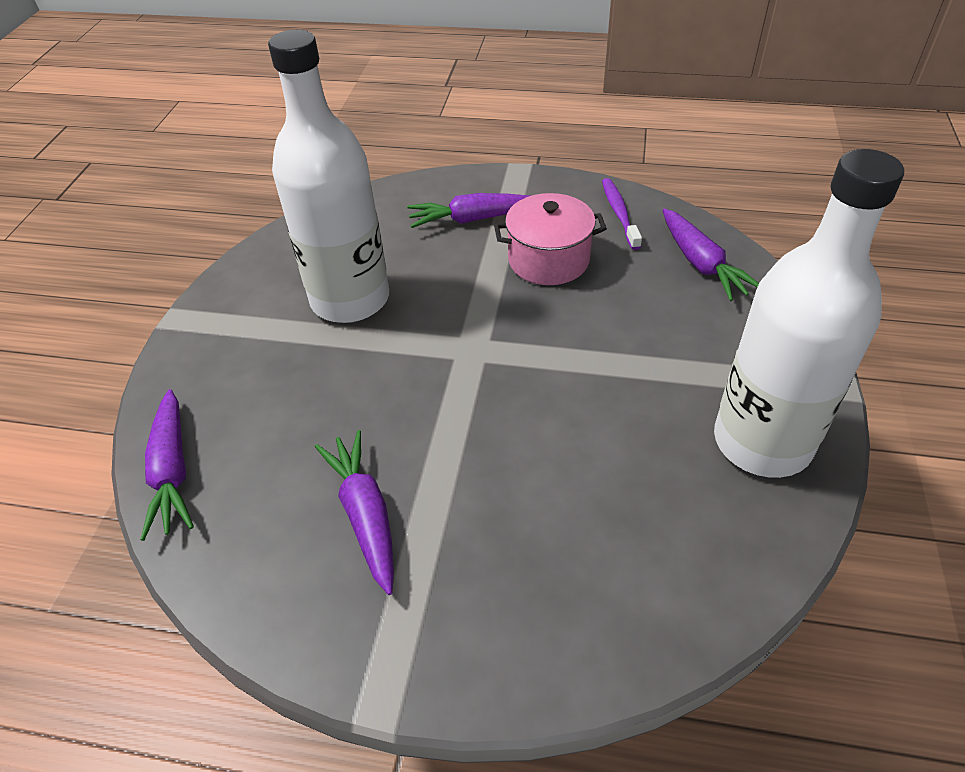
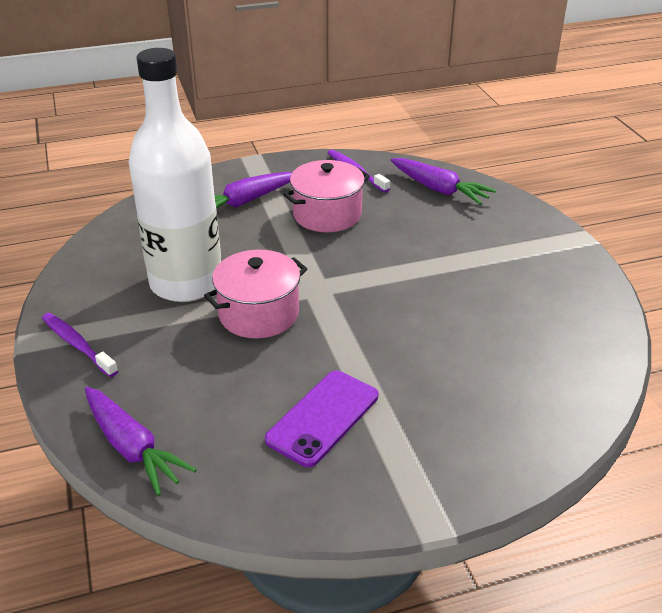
camera: 30 degrees left, 10 degrees down
(208, 336) = (77, 345): none -> purple toothbrush
(365, 514) = (323, 418): purple carrot -> purple phone
(392, 360) = (259, 313): none -> pink pot
(762, 442) = (558, 283): white bottle -> none

